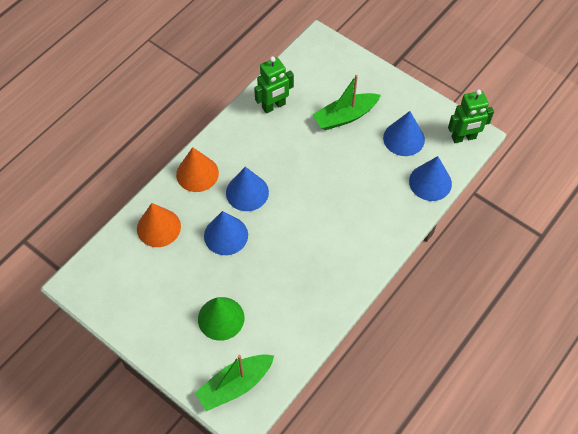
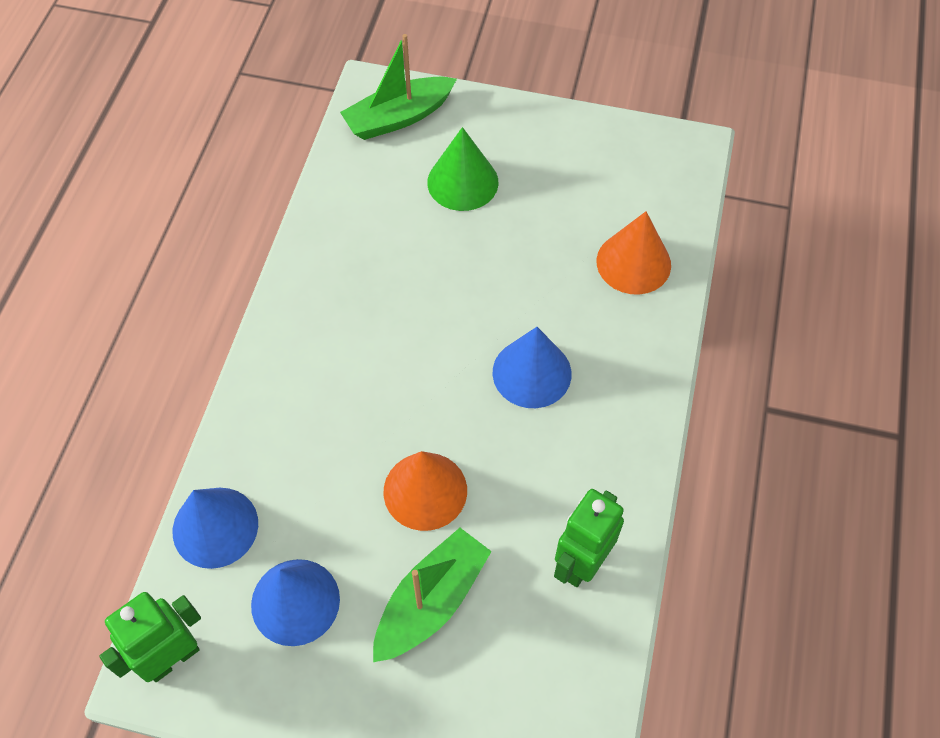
camera: 155 degrees right, 0 degrees up
(197, 173) = (634, 370): orange cone -> orange cone (425, 490)
(226, 235) = (524, 292): blue cone -> none
(235, 385) = (398, 117): green boat -> green boat turned 150 degrees counterclockwise

